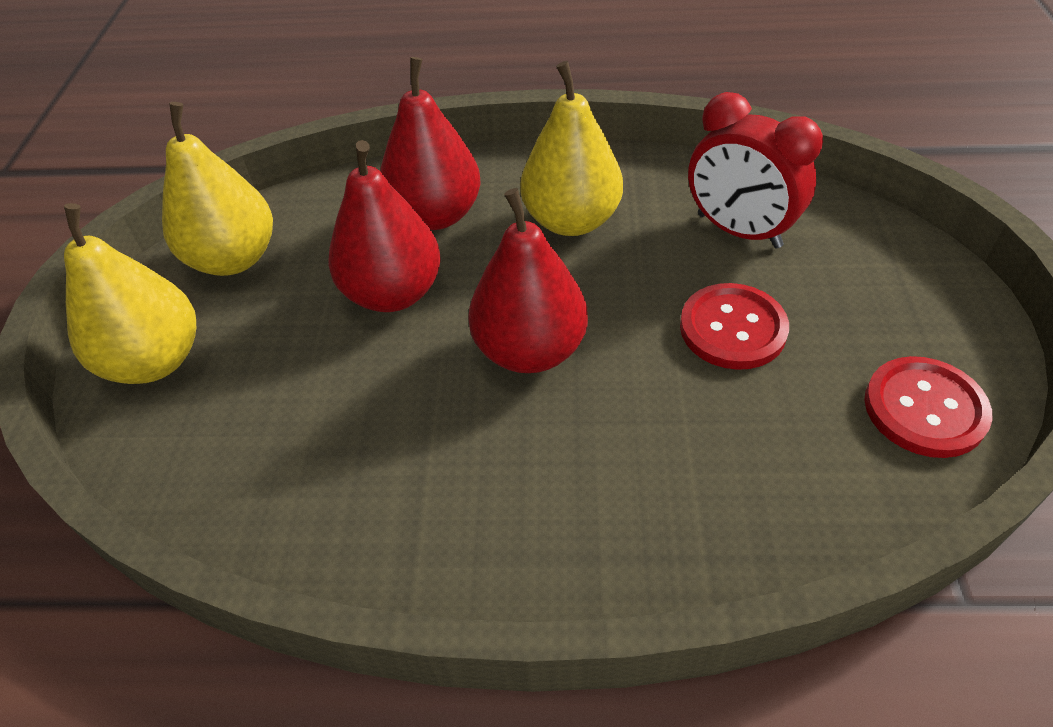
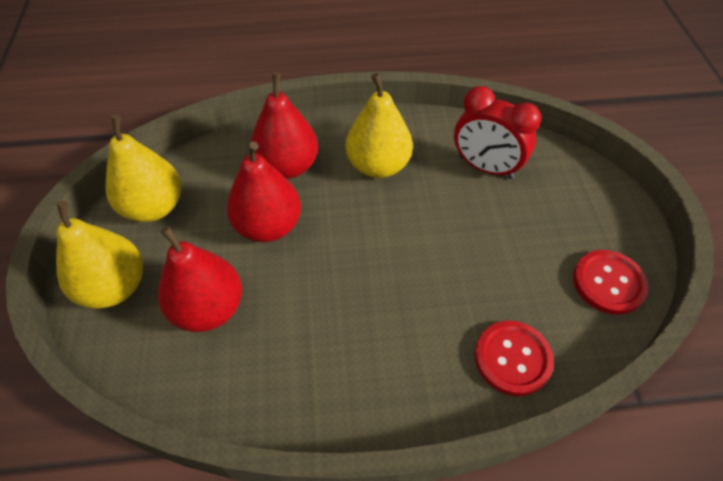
camera: 10 degrees left, 5 degrees up
(530, 350) = (364, 261): red pear -> red pear (208, 308)
(732, 328) = (489, 237): red button -> red button (512, 358)

